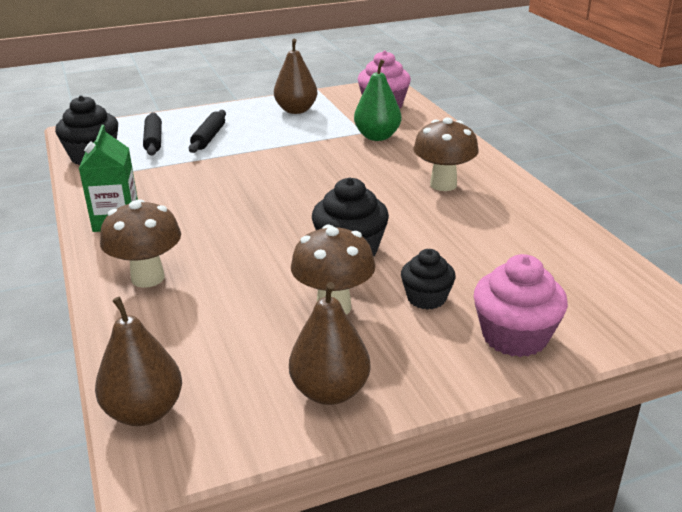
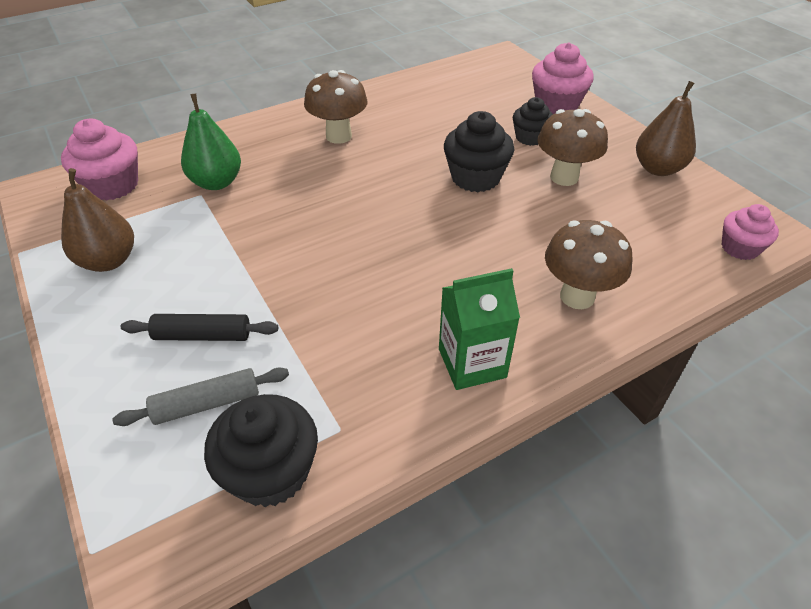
camera: 100 degrees left, 15 degrees up
(144, 412) = (739, 248): brown pear -> pink cupcake
(153, 140) = (207, 404): black rolling pin -> grey rolling pin

